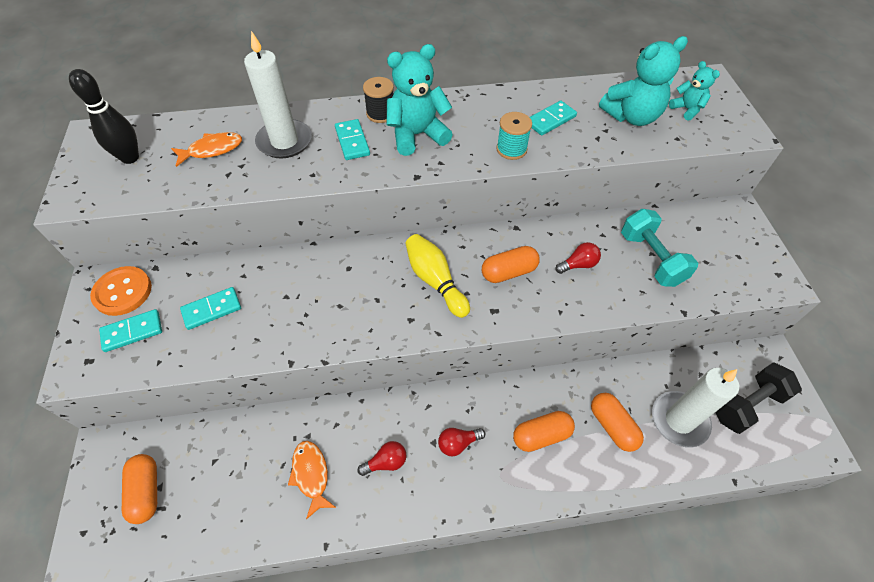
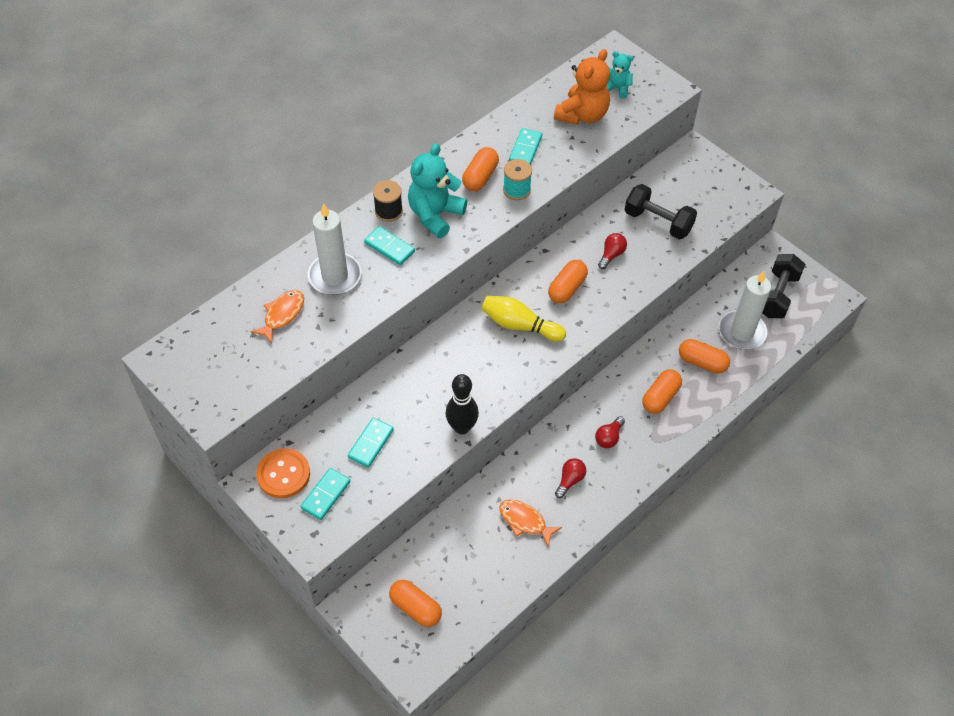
camera: 35 degrees left, 0 degrees up
(130, 158) = (220, 358): black bowling pin -> black bowling pin (462, 427)
(487, 124) = (480, 177): none -> orange capsule
(632, 116) = (582, 115): turquoise teddy bear -> orange teddy bear
(651, 259) = (658, 222): turquoise dumbbell -> black dumbbell

